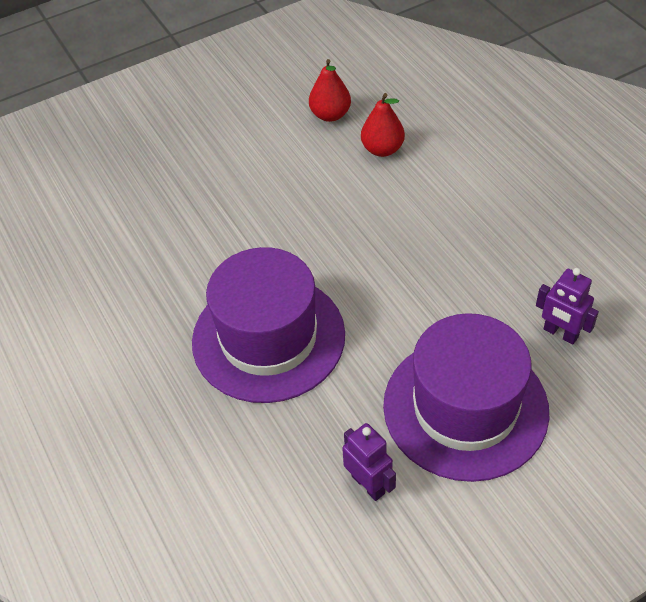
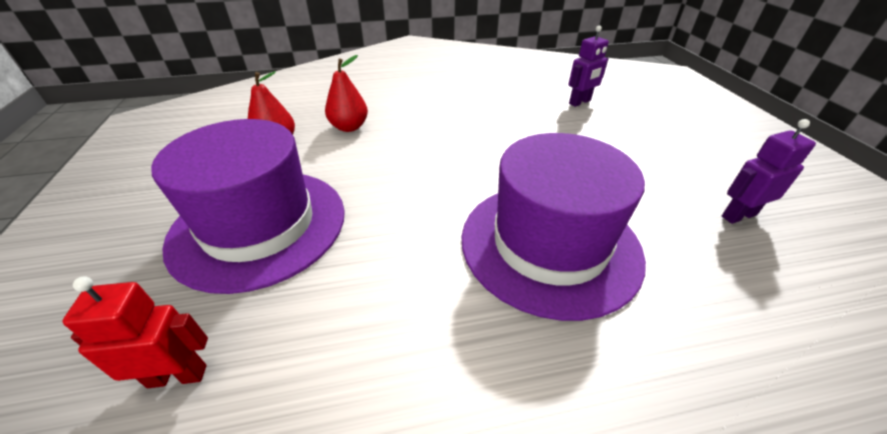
camera: 75 degrees left, 10 degrees down
(106, 191) = (178, 375): none -> red robot
(465, 407) = (646, 150): purple hat -> purple hat (259, 225)

